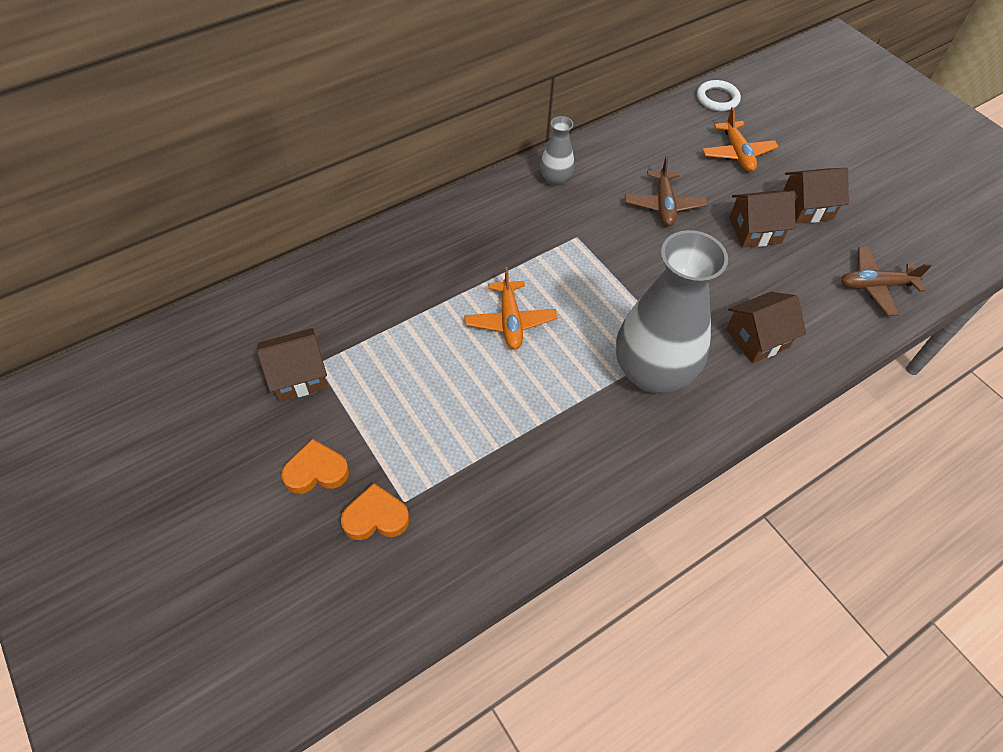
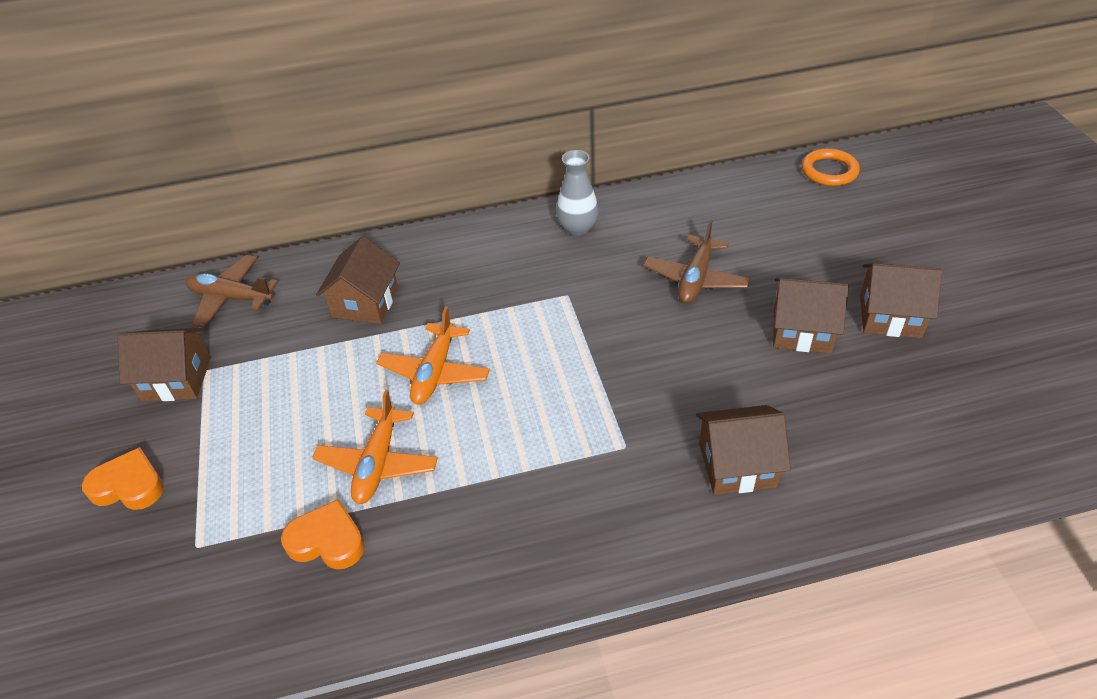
camera: 25 degrees right, 10 degrees down
(376, 517) = (155, 556): orange heart -> orange heart (327, 540)
(420, 276) = (365, 303): none -> brown house
(652, 372) = (573, 473): grey vase -> none
(717, 98) = (829, 171): white ring -> orange ring
(737, 153) = (824, 236): orange plane -> orange plane (378, 463)
(875, 286) = (946, 435): brown plane -> brown plane (231, 298)

